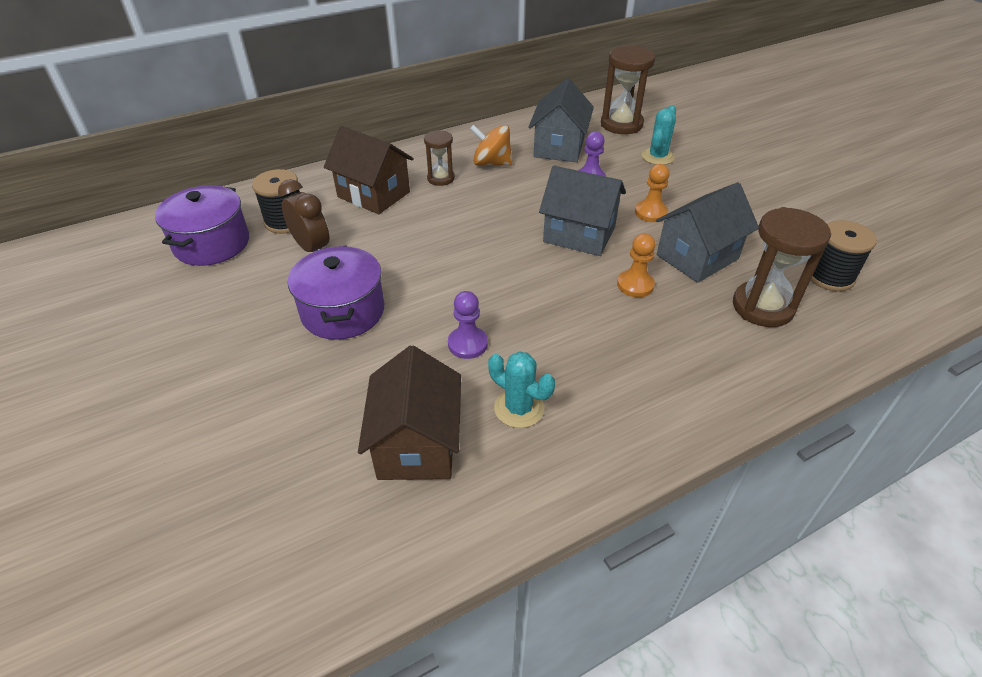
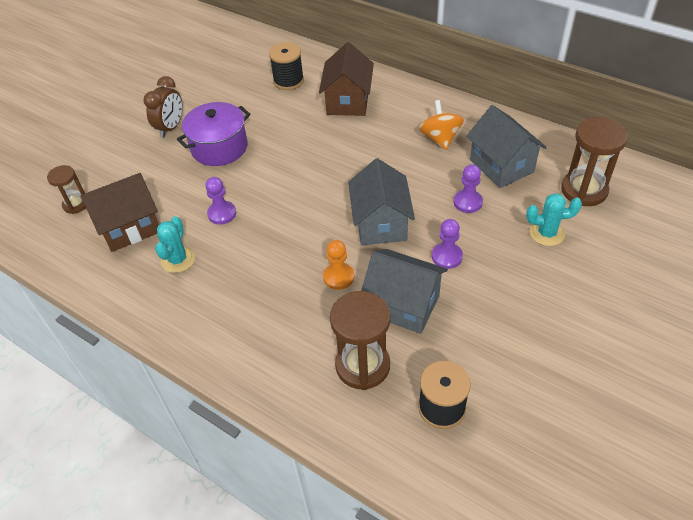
camera: 65 degrees right, 5 degrees up
(212, 244) = (246, 66): purple pot -> none
(312, 248) = (269, 105): brown clock -> brown clock (171, 128)
(441, 178) = (395, 122): brown hourglass -> brown hourglass (76, 204)
(559, 147) = (501, 166): grey house -> grey house turned 75 degrees clockwise
(651, 213) = (447, 256): orange pawn -> purple pawn

